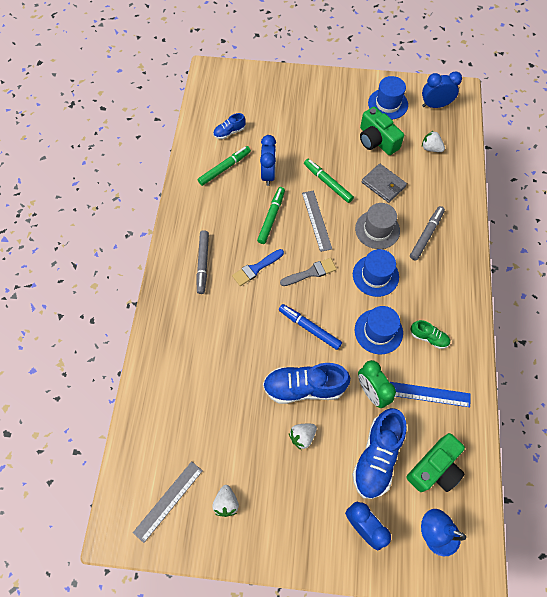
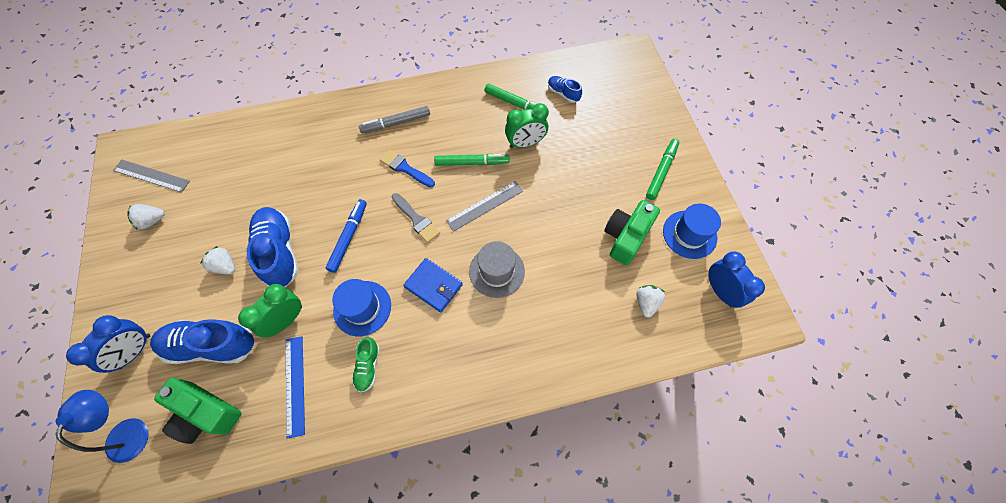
camera: 70 degrees right, 0 degrees up
(268, 174) = (525, 143): blue clock -> green clock
(327, 183) = (539, 202): green marker -> green marker (661, 171)
(375, 275) = (433, 286): blue hat -> blue wallet
(383, 184) = (564, 261): grey wallet -> none
(426, 235) = (510, 329): grey marker -> none

